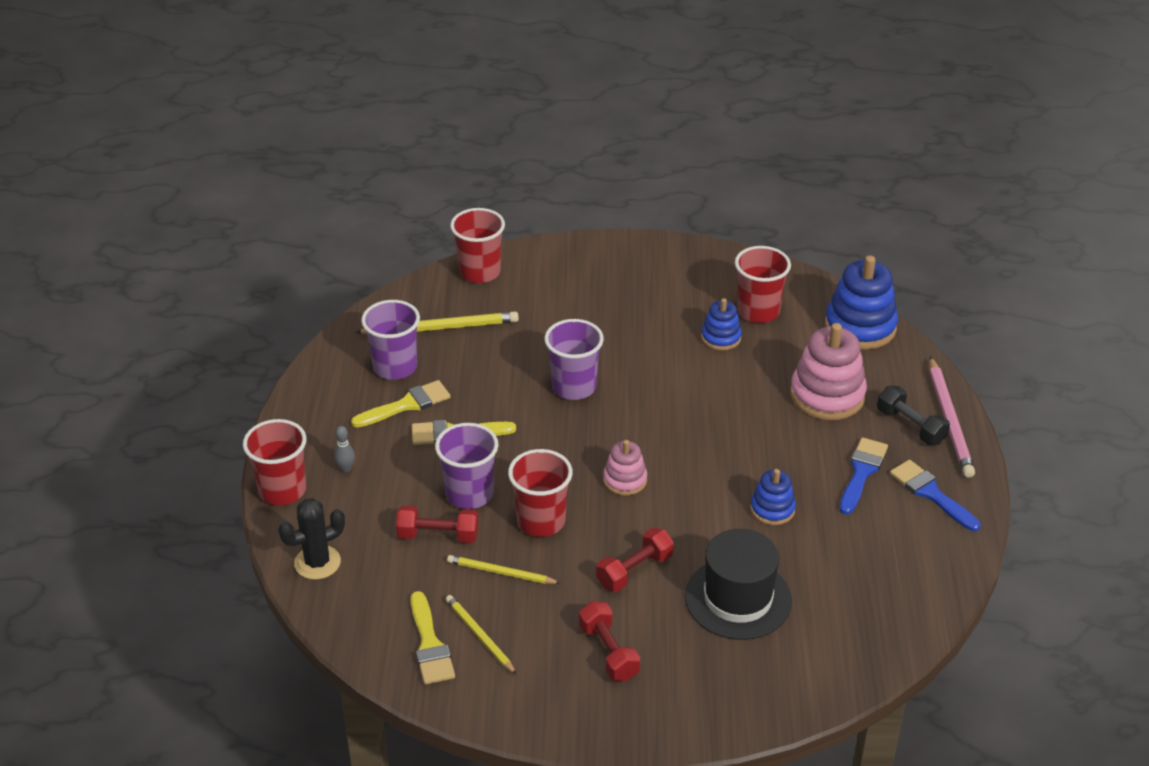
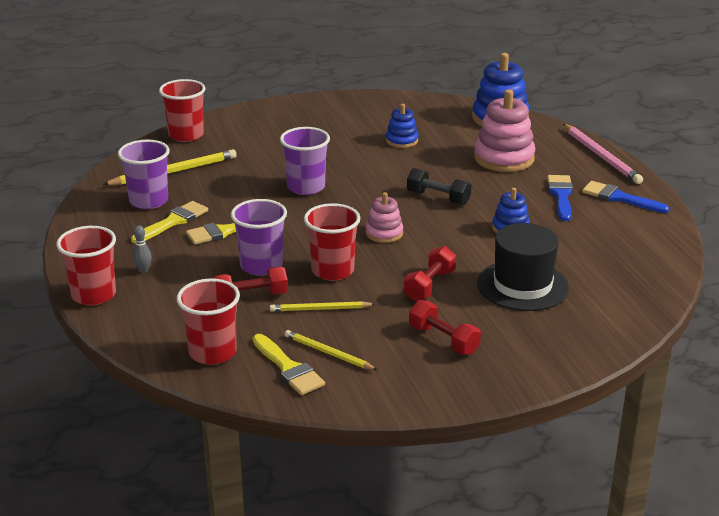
camera: 20 degrees left, 10 degrees down
(317, 562) = (154, 335): black cactus -> none
(758, 311) = (419, 122): red cup -> red cup (212, 352)
(910, 426) = (576, 164): black dumbbell -> black dumbbell (438, 198)

